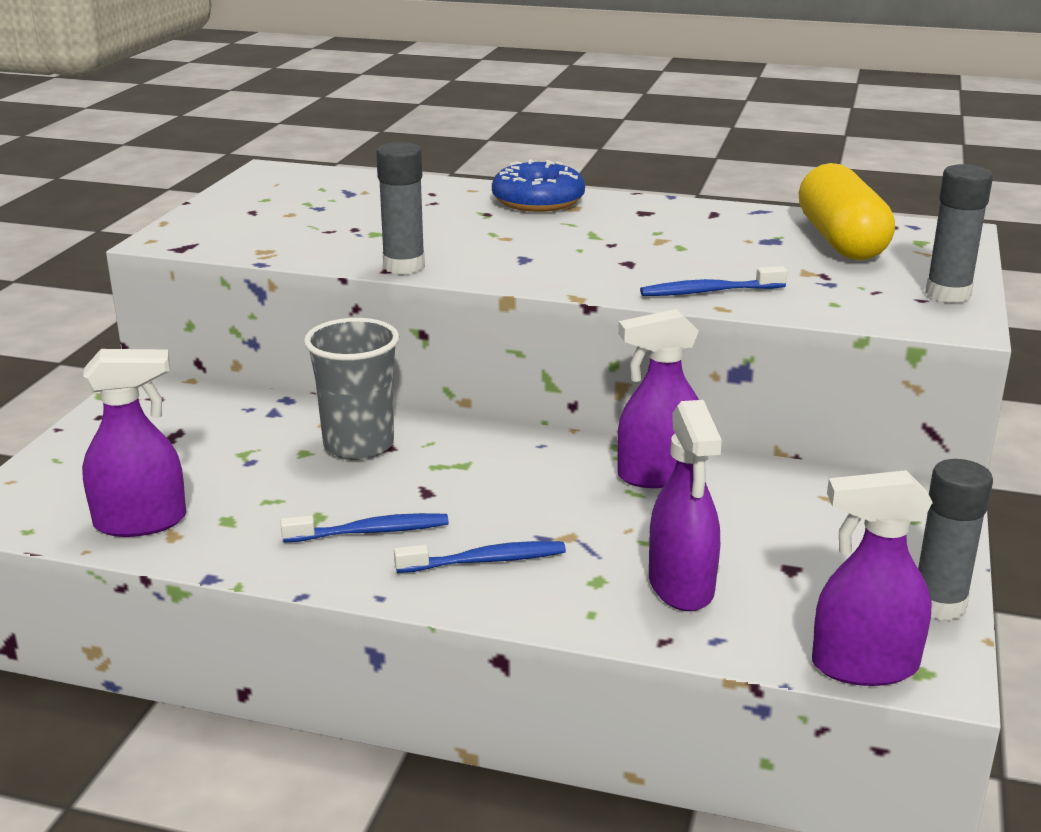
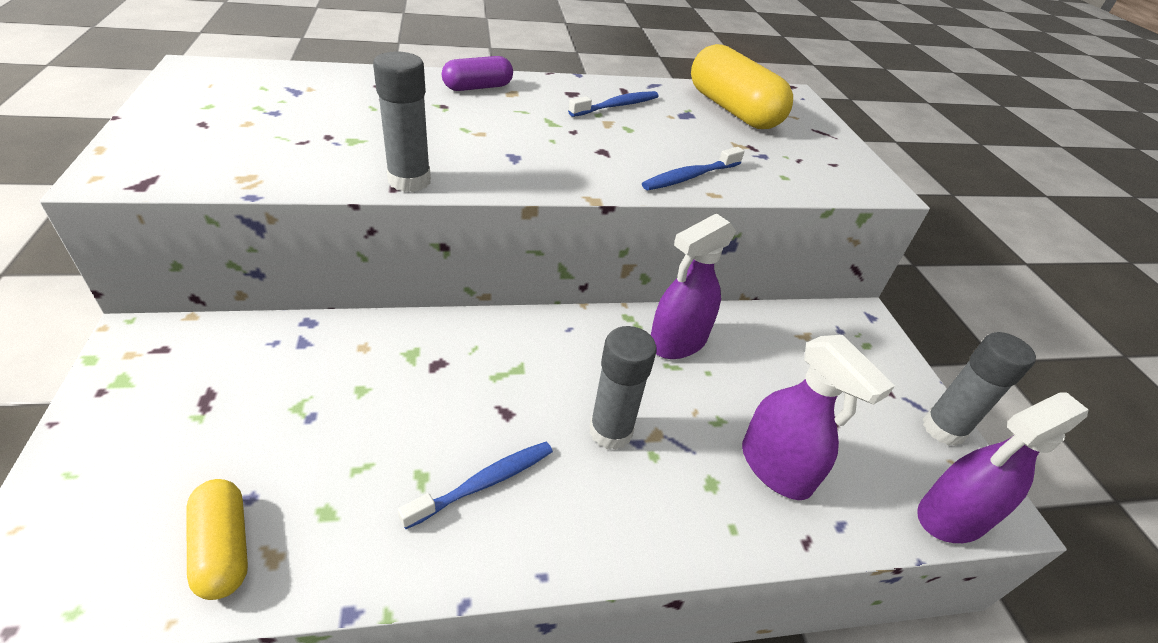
camera: 30 degrees left, 15 degrees up
(141, 522) = (224, 548): purple spray bottle -> yellow capsule
(358, 445) = (411, 367): grey cup -> none
(486, 561) = (609, 489): blue toothbrush -> blue toothbrush (617, 106)
(538, 201) = (478, 87): blue donut -> purple capsule
(948, 294) = (844, 156): grey glue stick -> grey glue stick (610, 431)

